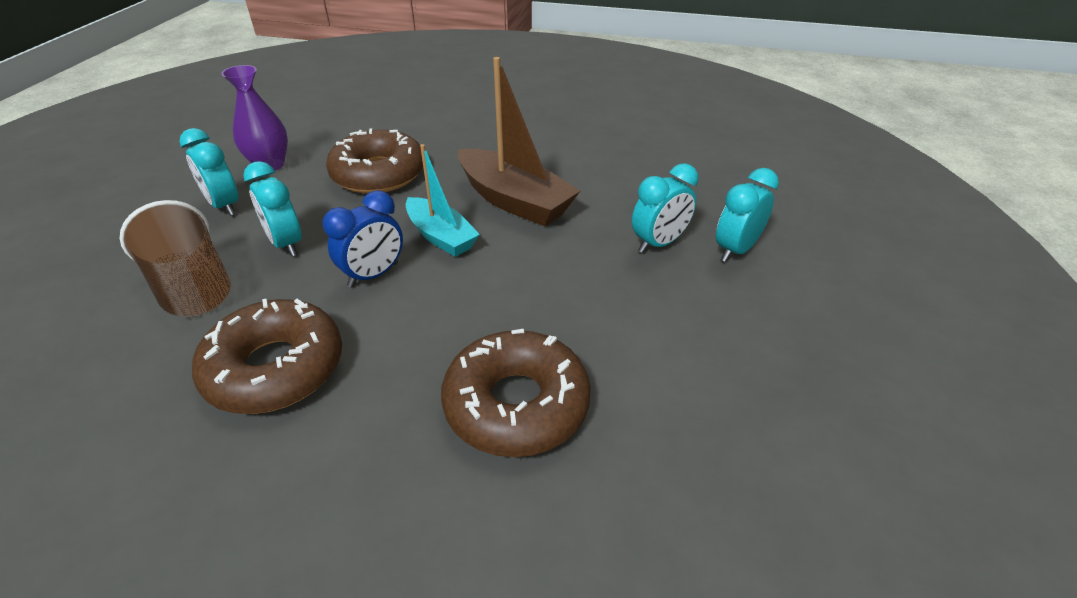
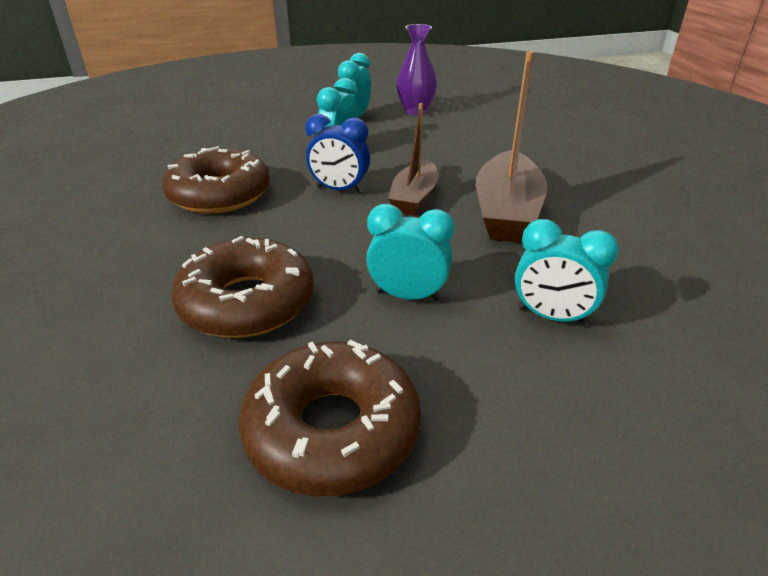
camera: 60 degrees right, 5 degrees down
(193, 288) = (270, 142): brown cup -> none
(378, 174) = (459, 146): brown donut -> brown donut (332, 430)
(441, 236) = (414, 198): turquoise boat -> brown boat
(736, 250) = (617, 383): turquoise clock -> turquoise clock (408, 296)

